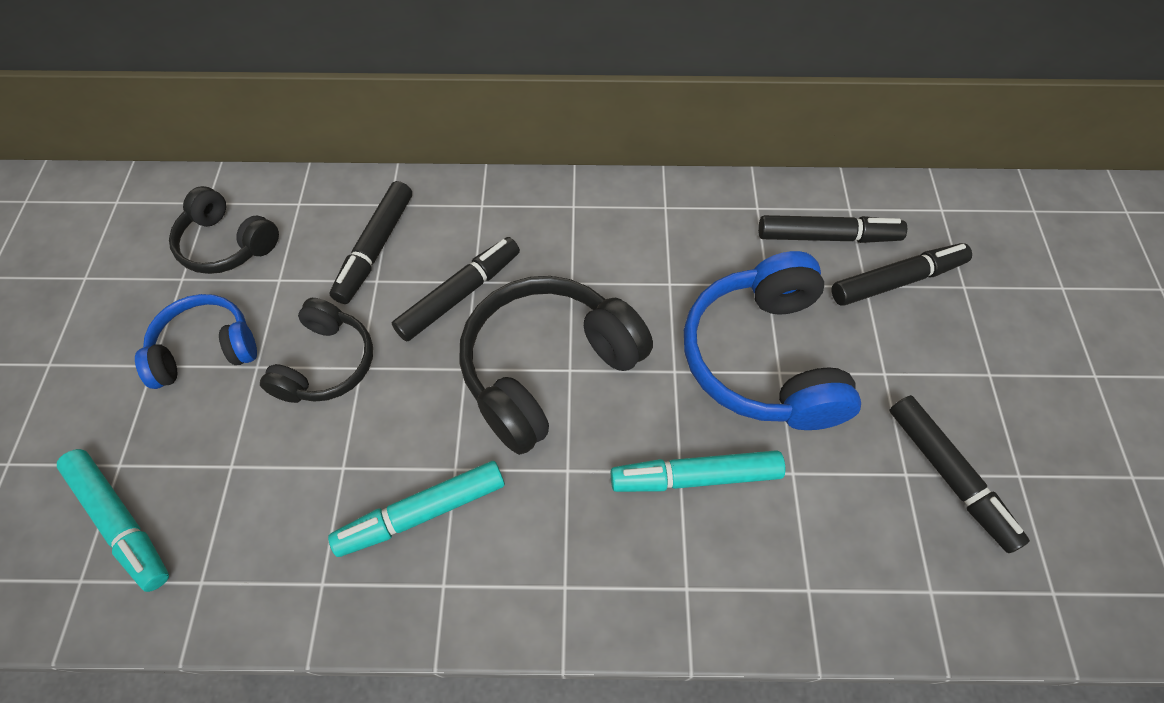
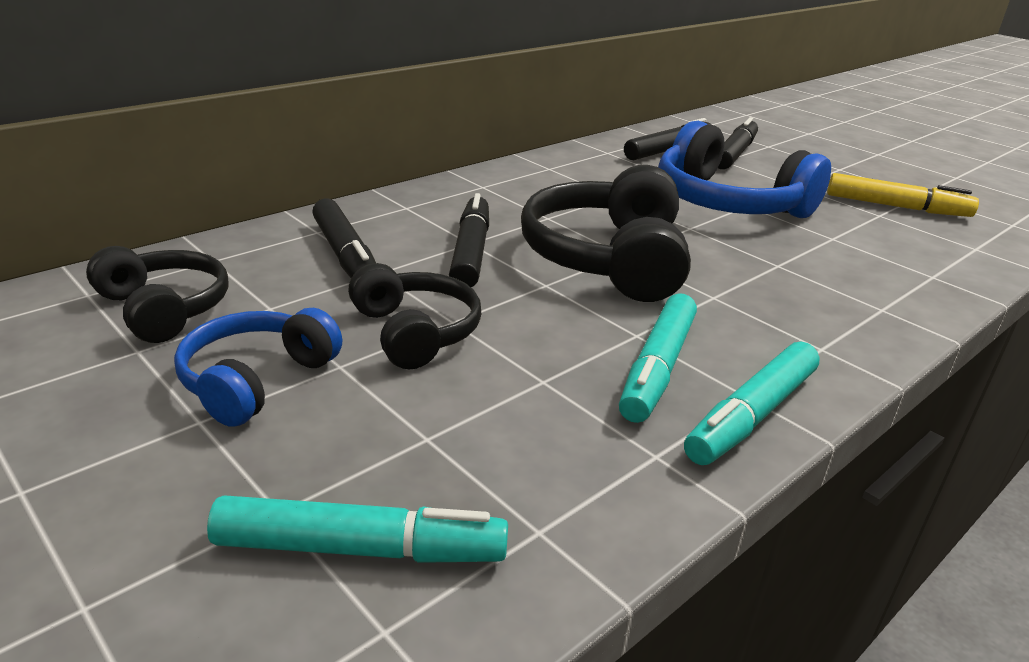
camera: 45 degrees left, 30 degrees down
(227, 244) = (164, 309): black headphones -> black headphones turned 120 degrees counterclockwise
(695, 477) = (790, 262): turquoise marker -> turquoise marker (752, 415)
(949, 475) = (896, 207): black marker -> yellow marker

